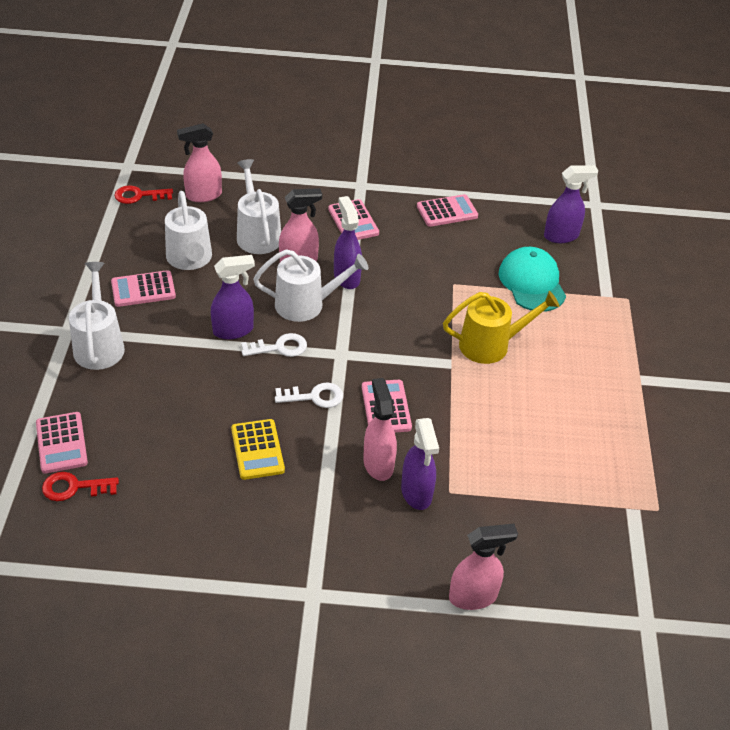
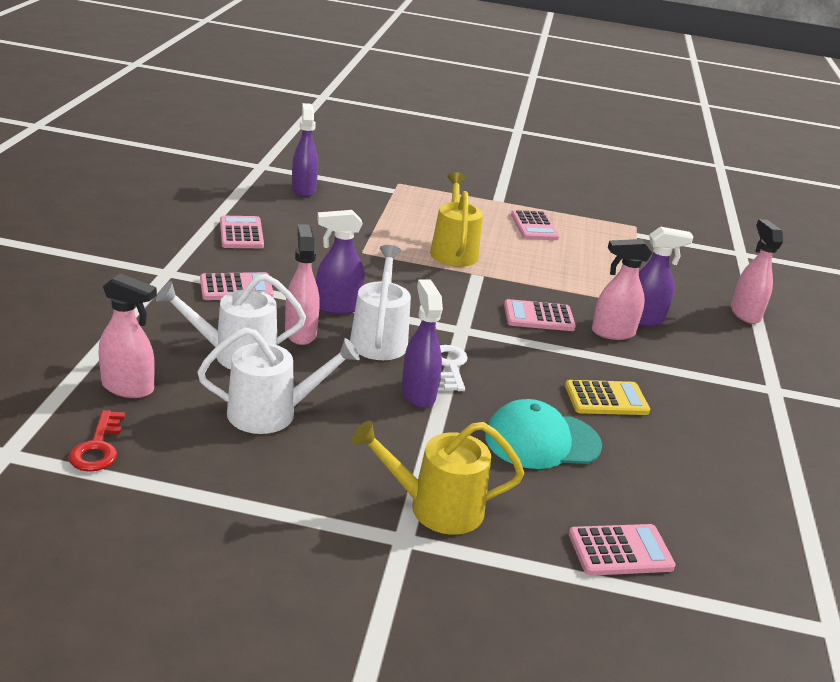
camera: 85 degrees left, 15 degrees down
(74, 487) = (690, 542): red key -> none
(99, 345) = (436, 508): white watering can -> yellow watering can
(143, 289) = (326, 459): pink calculator -> pink calculator (534, 226)
(203, 195) = (128, 388): pink spray bottle -> pink spray bottle turned 60 degrees counterclockwise
(314, 397) = (526, 354): white key -> none
(532, 283) = (369, 216): turquoise cap -> turquoise cap (542, 441)

